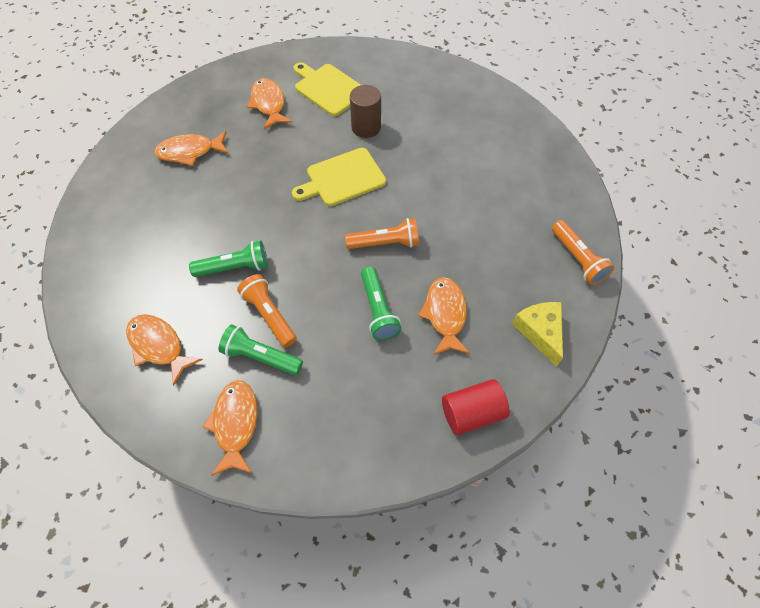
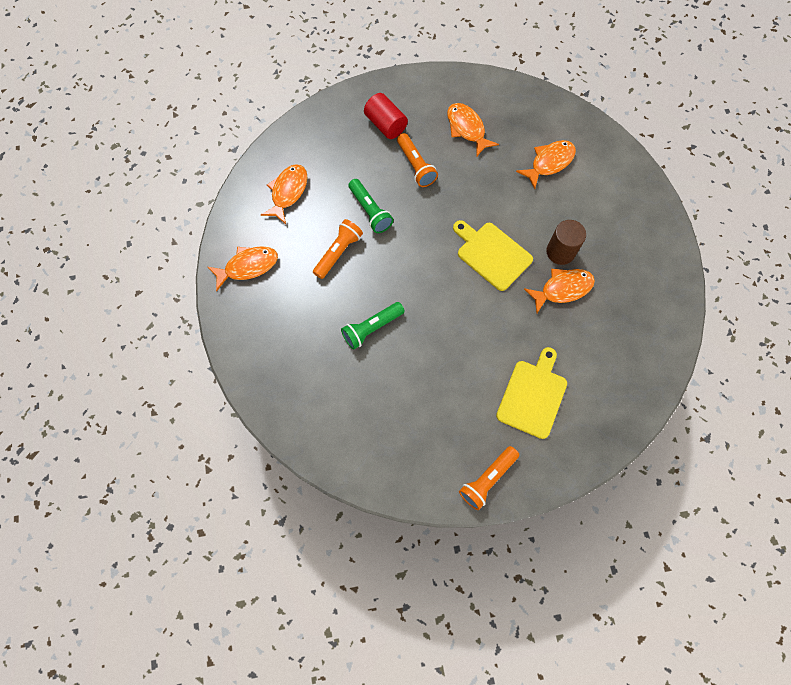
camera: 70 degrees right, 10 degrees up
(261, 357) = (303, 261): green flashlight -> none
(328, 88) = (593, 202): yellow cutting board -> yellow cutting board (533, 396)
(385, 243) = (438, 312): orange flashlight -> orange flashlight (416, 166)
(445, 314) = (387, 381): orange fish -> orange fish (562, 289)
(472, 413) = (308, 425): red cylinder -> red cylinder (385, 125)
(540, 332) = (398, 462): yellow cheese -> none

